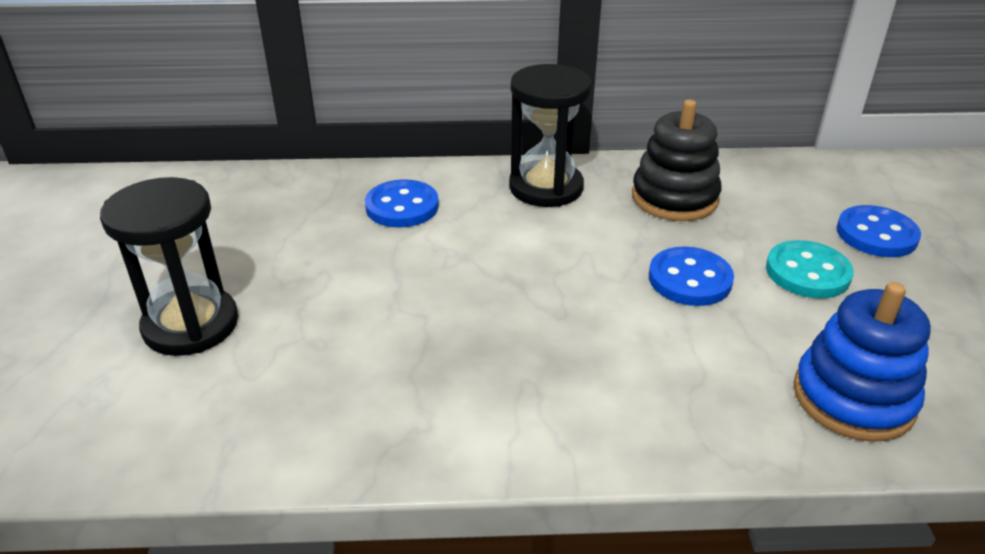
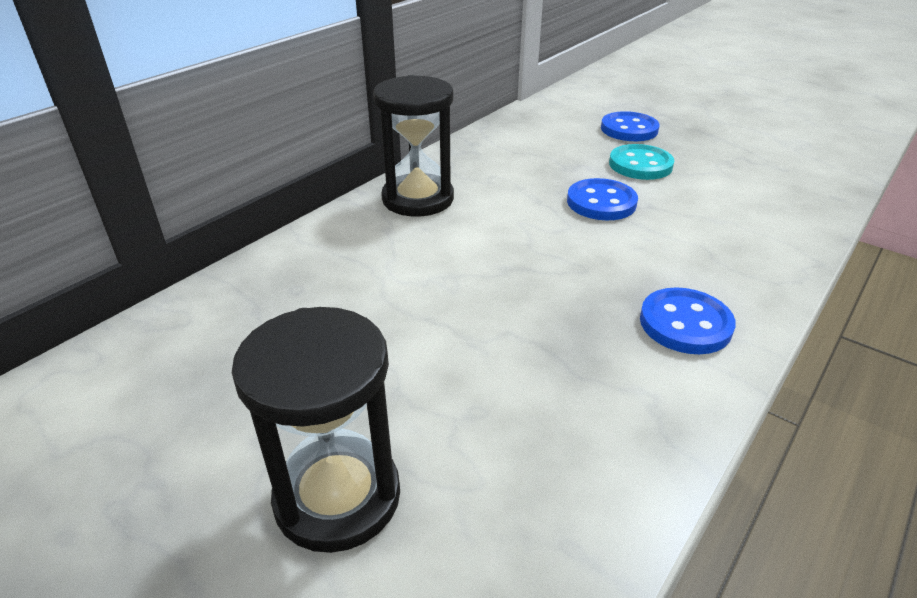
camera: 50 degrees left, 0 degrees up
(402, 206) = (337, 272): blue button -> blue button (685, 324)
(674, 198) = (505, 163): black stacking toy -> none
(853, 398) = (769, 212): blue stacking toy -> none

